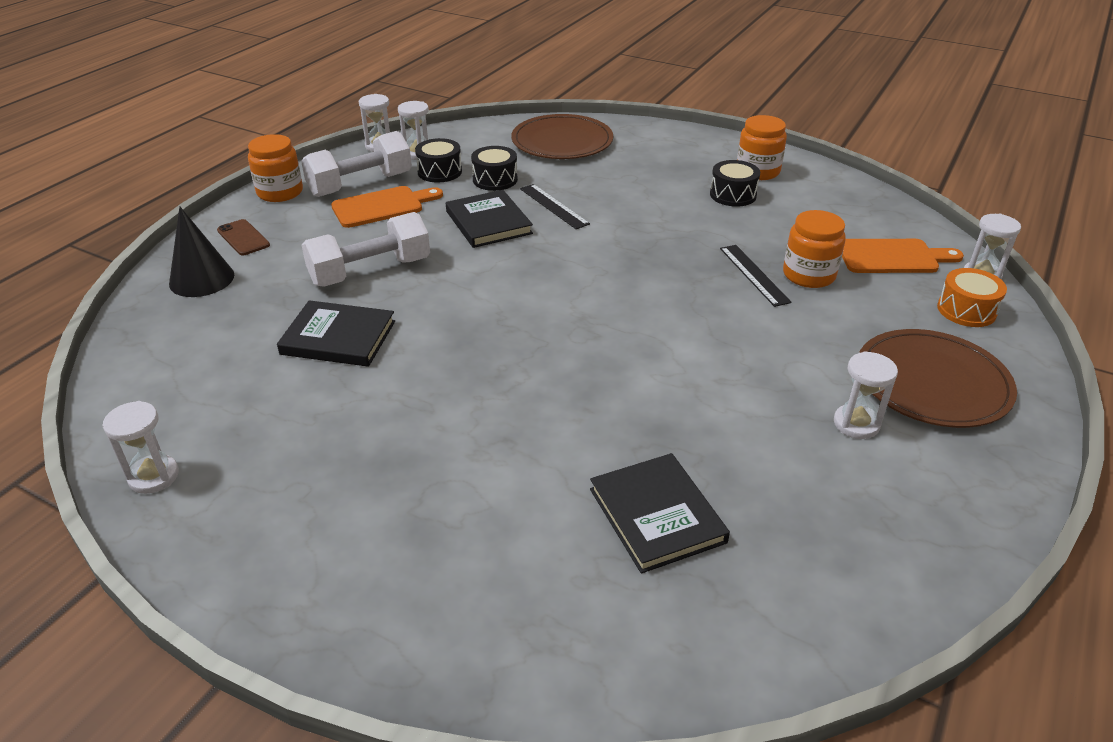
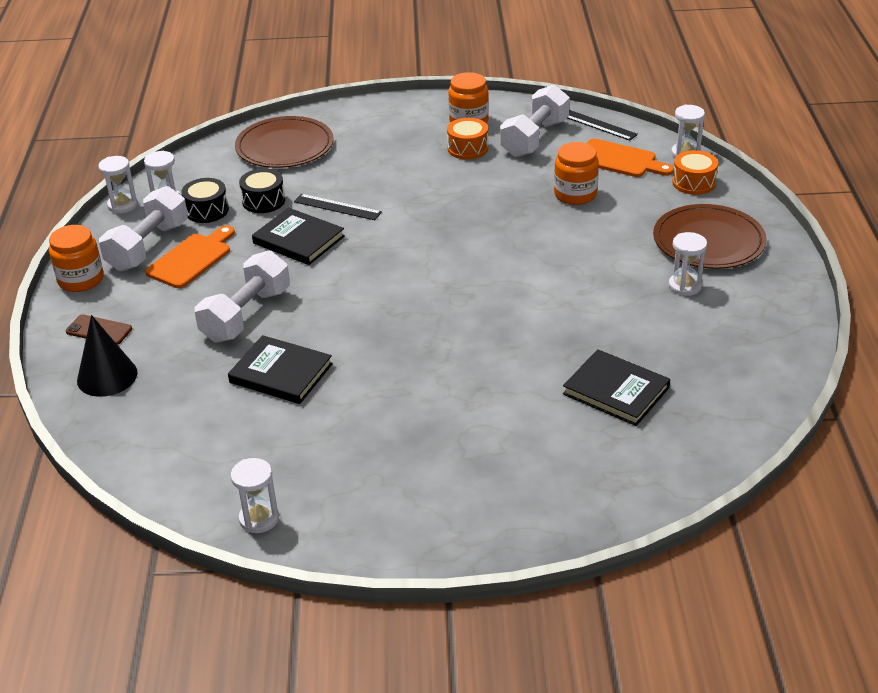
camera: 30 degrees left, 0 degrees up
(338, 337) = (281, 373): black book -> black book turned 45 degrees clockwise
(733, 195) = (467, 148): black drum -> orange drum
(754, 274) = (538, 208): black ruler -> black ruler (598, 125)
(813, 207) = (534, 138): none -> white dumbbell
(892, 257) = (619, 160): orange cutting board -> orange cutting board turned 60 degrees clockwise

